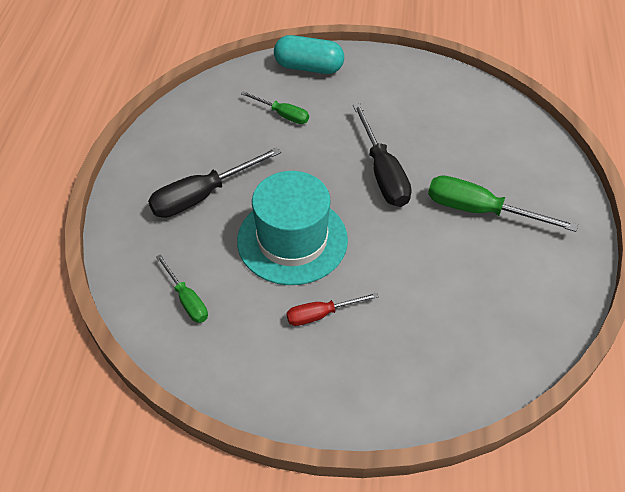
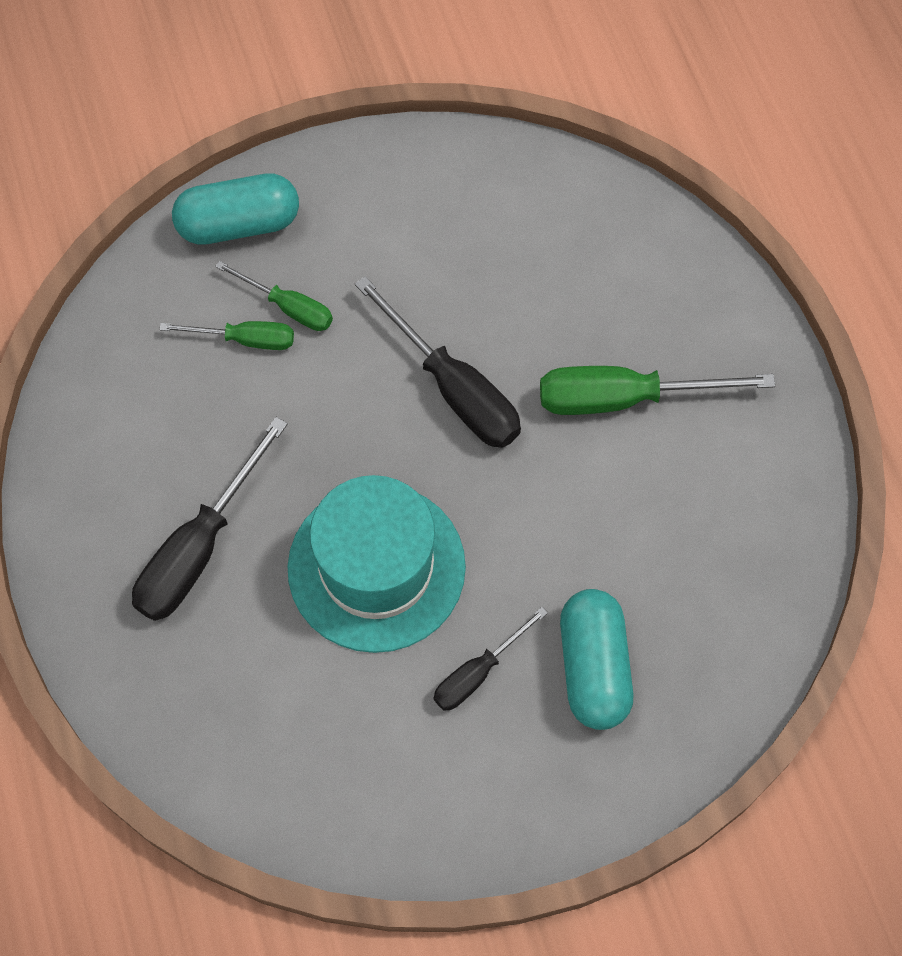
camera: 25 degrees left, 15 degrees up
(187, 300) = (275, 735): green screwdriver -> green screwdriver (288, 307)
(321, 314) = (478, 673): red screwdriver -> black screwdriver
(393, 339) = (594, 667): none -> turquoise capsule

